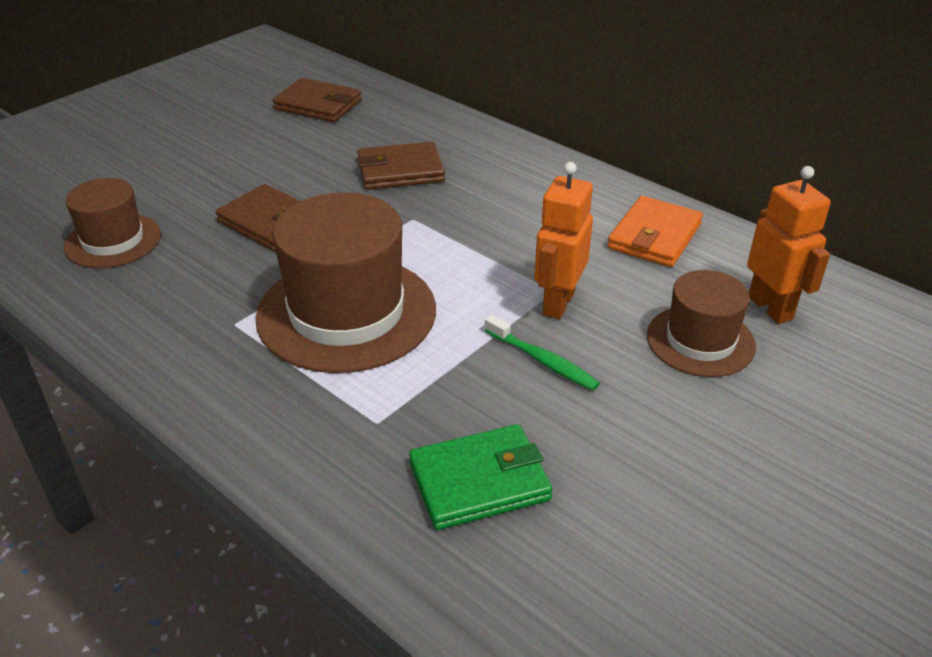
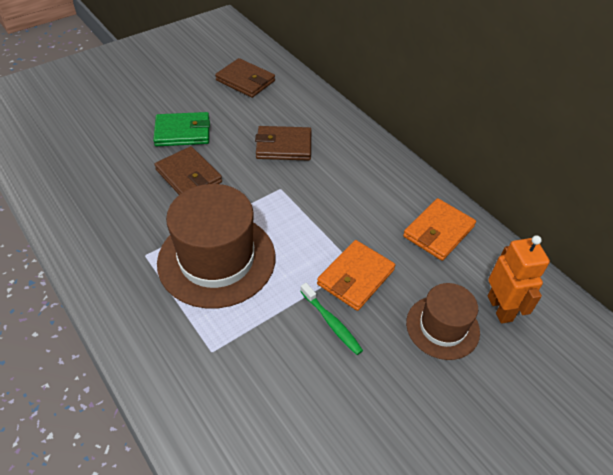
camera: 10 degrees right, 10 degrees up
(113, 241) = (88, 174): brown hat -> none
(479, 481) = (262, 412): green wallet -> green wallet (182, 132)
(558, 303) = (355, 277): orange robot -> orange wallet

